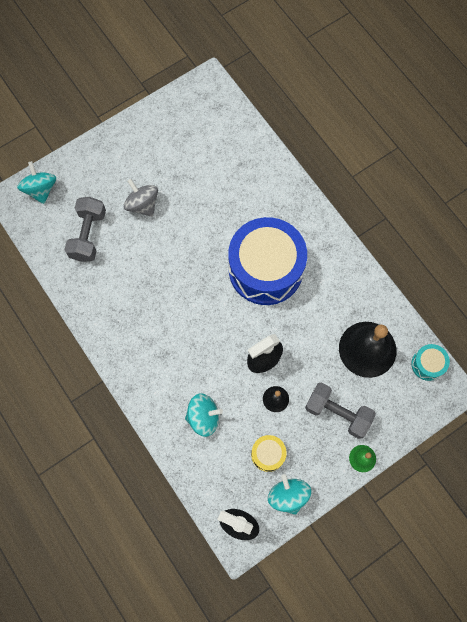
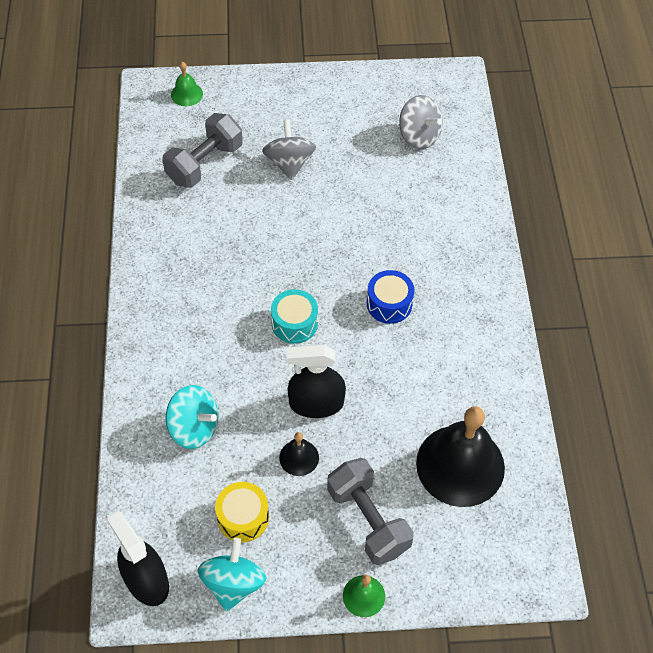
camera: 30 degrees right, 15 degrees down
(41, 189) = (186, 94): turquoise spinning top -> green bell
(211, 140) = (419, 136): none -> grey spinning top
(265, 269) = (389, 304): blue drum -> blue drum, size x0.42
(427, 364) = (532, 529): turquoise drum -> turquoise drum (294, 323)

